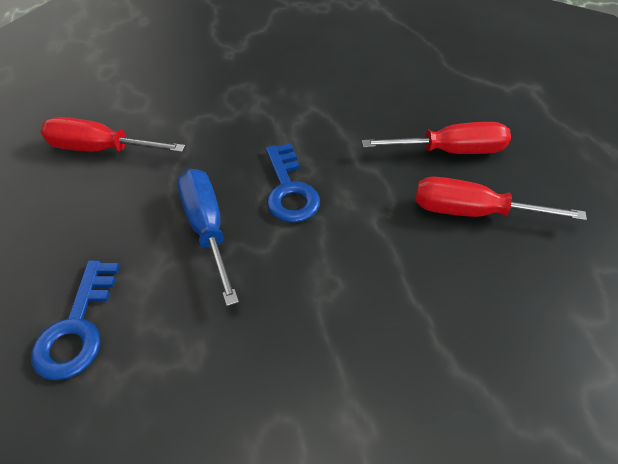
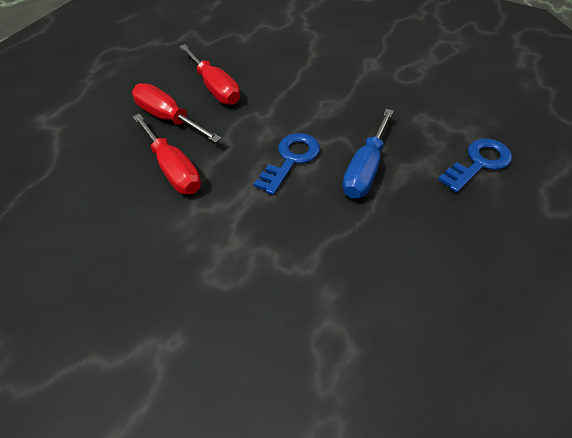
camera: 135 degrees left, 0 degrees up
(101, 149) = (400, 294): red screwdriver -> red screwdriver (173, 169)

